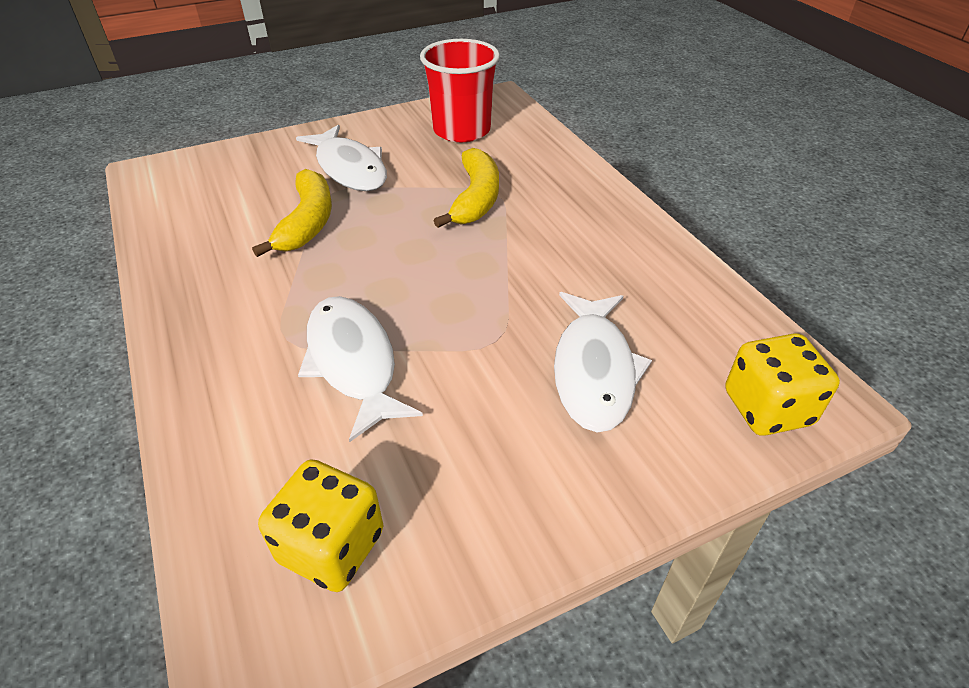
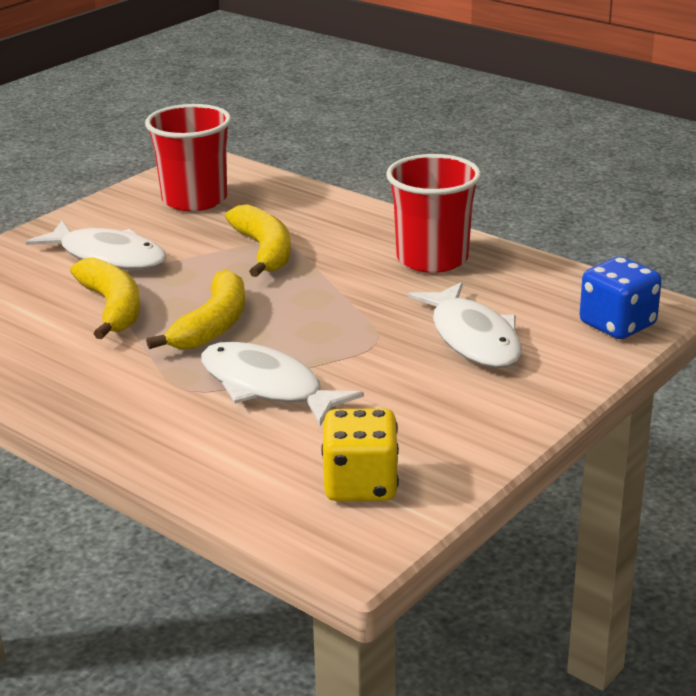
camera: 25 degrees left, 15 degrees down
(368, 269) = (213, 325): none -> yellow banana
(620, 252) = (432, 259): none -> red cup
(767, 408) = (617, 324): yellow dice -> blue dice

